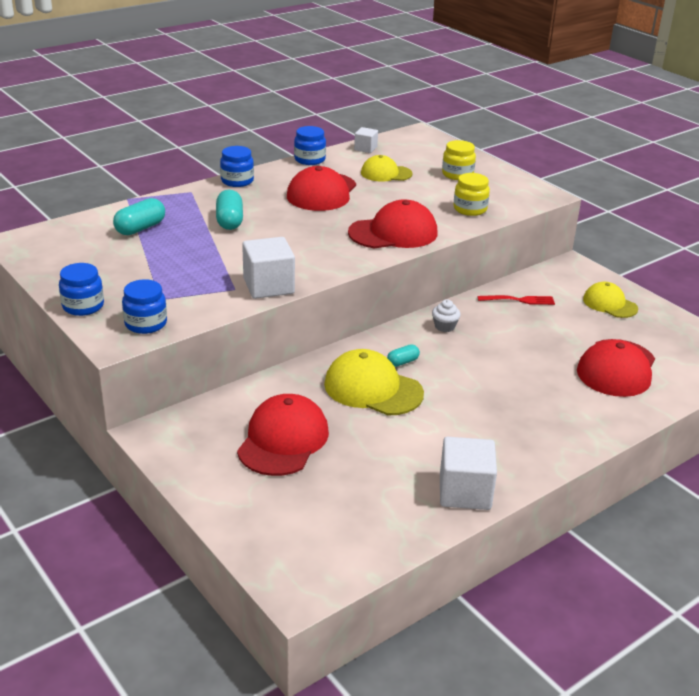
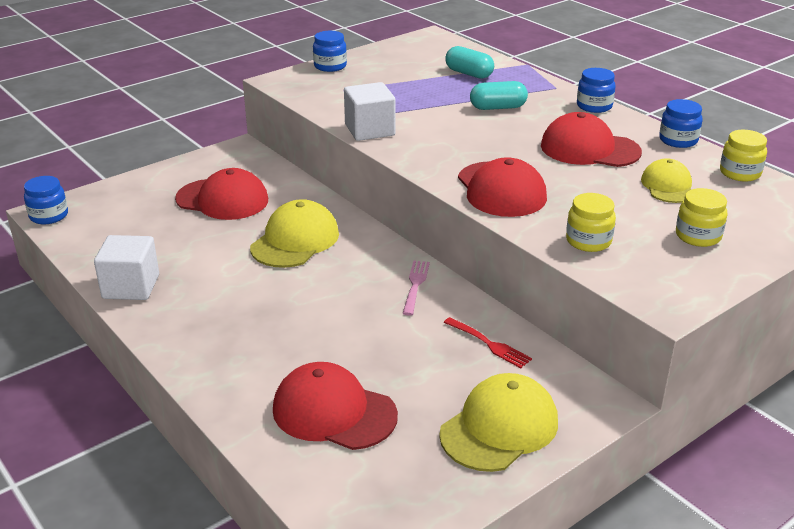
camera: 90 degrees right, 0 degrees up
(146, 324) = (303, 88): blue jar -> blue jar (49, 216)
(365, 148) = (740, 173): white cube -> yellow jar
(402, 362) = (342, 257): turquoise capsule -> none
(444, 326) = (415, 285): white cupcake -> pink fork
(519, 300) = (489, 344): red fork -> red fork turned 45 degrees counterclockwise
(609, 304) = (499, 428): yellow cap -> yellow cap, size x1.58

